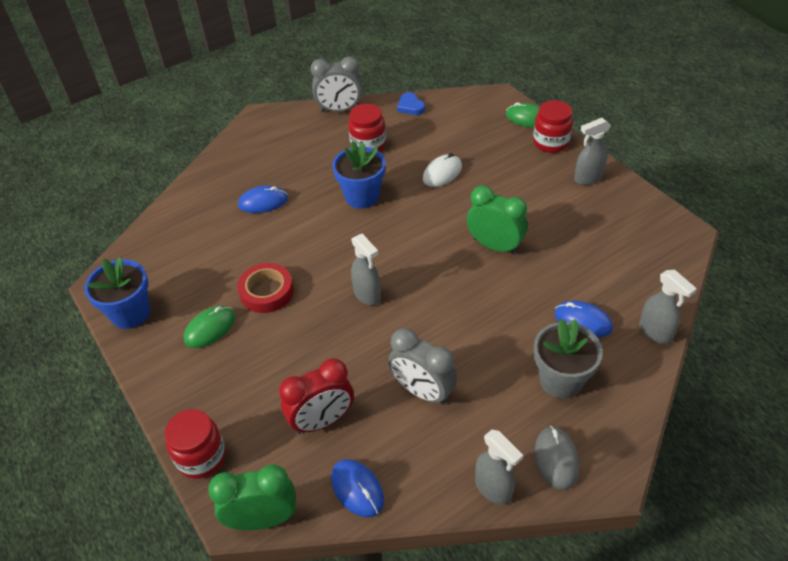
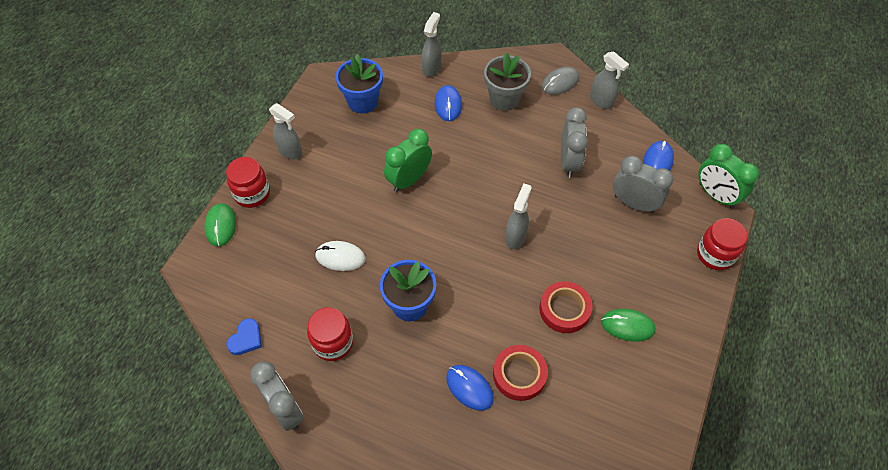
camera: 125 degrees left, 10 degrees up
(130, 313) = (664, 402): blue flower pot -> blue flower pot (363, 102)
(244, 234) = (519, 375): none -> red tape
(322, 421) = (634, 204): red clock -> grey clock
(493, 489) = (601, 101): grey spray bottle -> grey spray bottle turned 120 degrees clockwise
(495, 246) = (409, 180): green clock -> green clock turned 45 degrees clockwise

